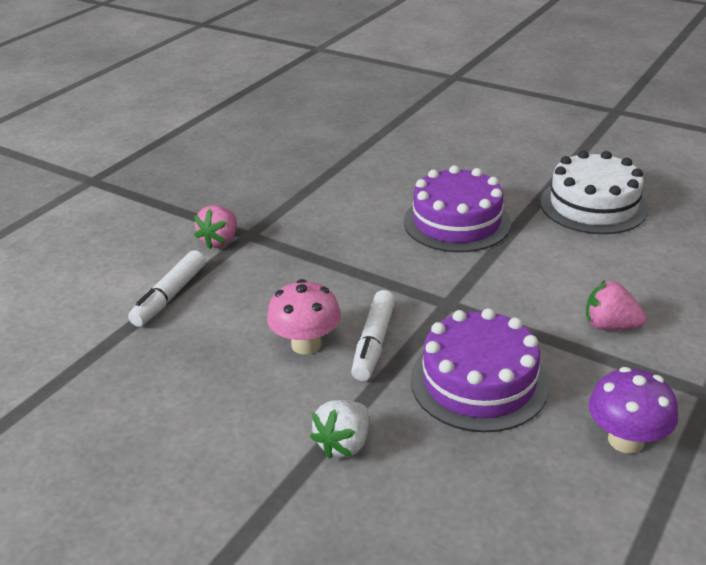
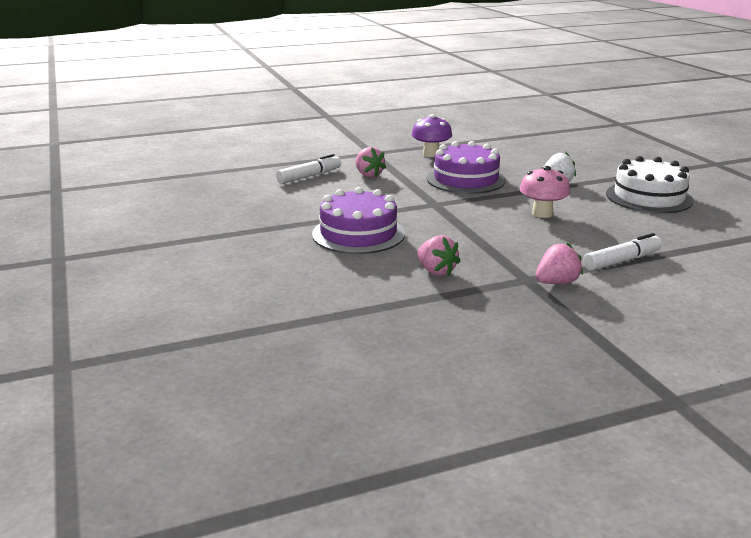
camera: 145 degrees left, 10 degrees down
(334, 211) = (436, 271): none -> pink strawberry
(374, 343) = (501, 203): white marker -> white marker (309, 176)
(593, 205) = (255, 212): white cake -> white cake (648, 197)

